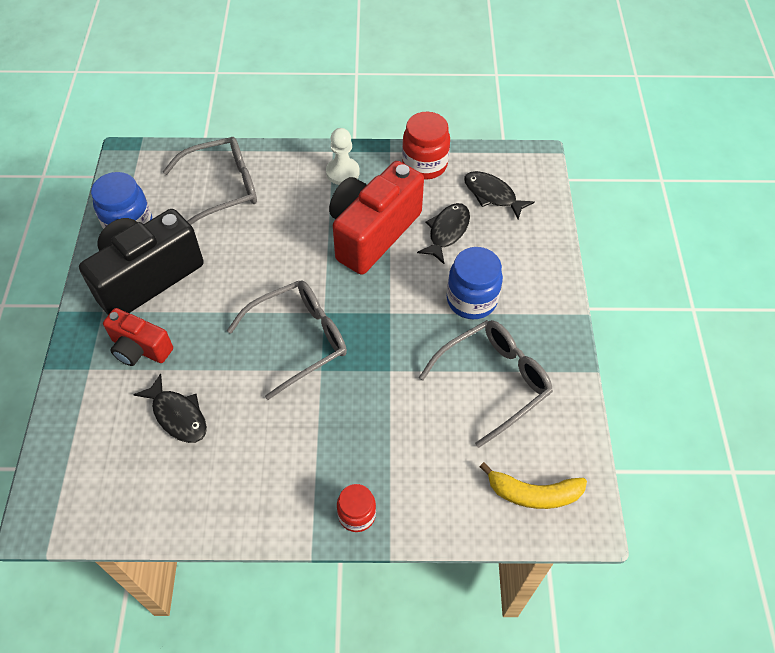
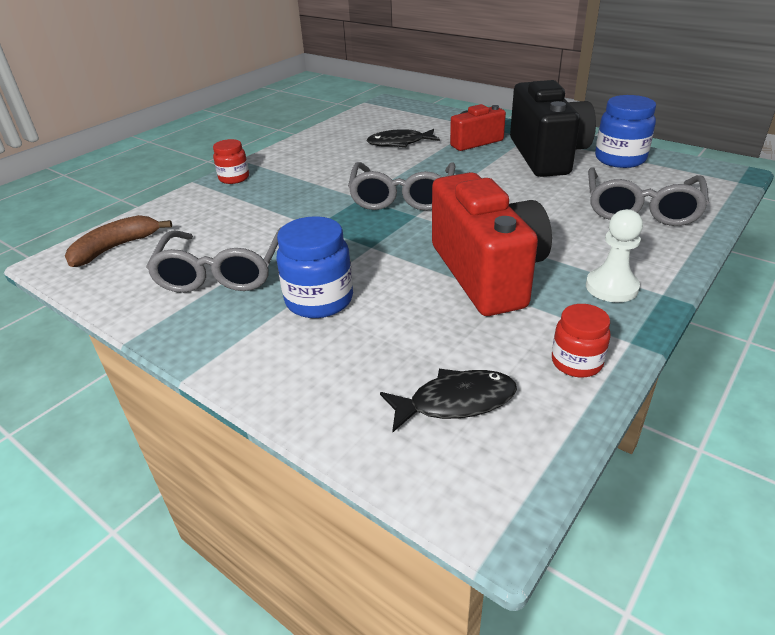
camera: 130 degrees right, 20 degrees down
(424, 165) = (576, 362): red jar -> red jar, size x0.63
(447, 232) = (432, 327): black fish -> none
(533, 493) = (116, 248): yellow banana -> brown banana

